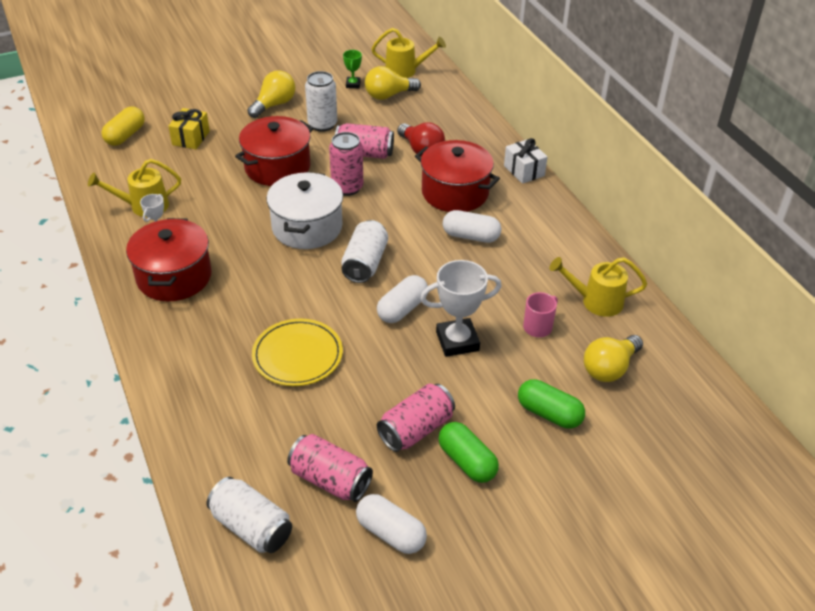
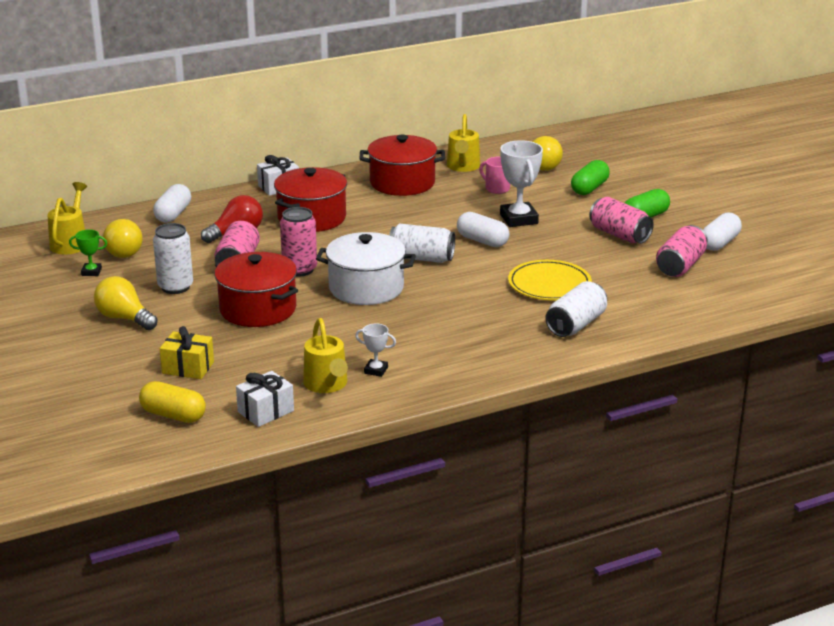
camera: 90 degrees left, 15 degrees down
(115, 177) = (266, 411): none -> white gift
(174, 277) = (449, 354): red pot -> red pot (402, 183)
(251, 527) = (736, 294): white can -> white can (576, 325)
(471, 236) = (379, 212): white capsule -> white capsule (173, 214)

